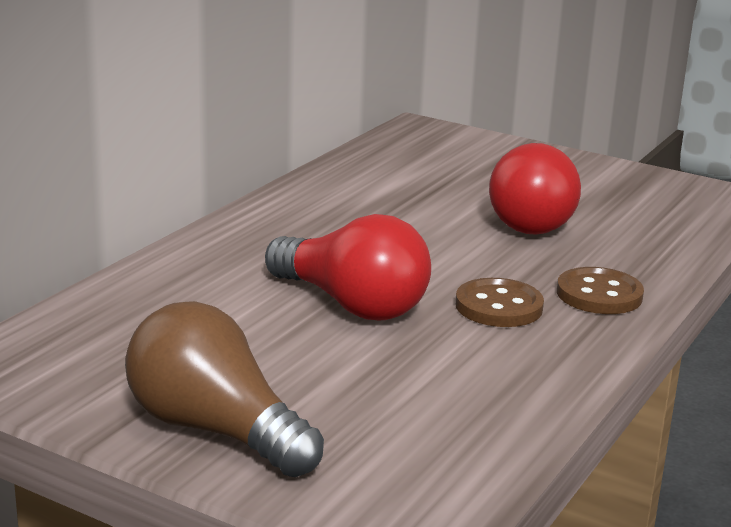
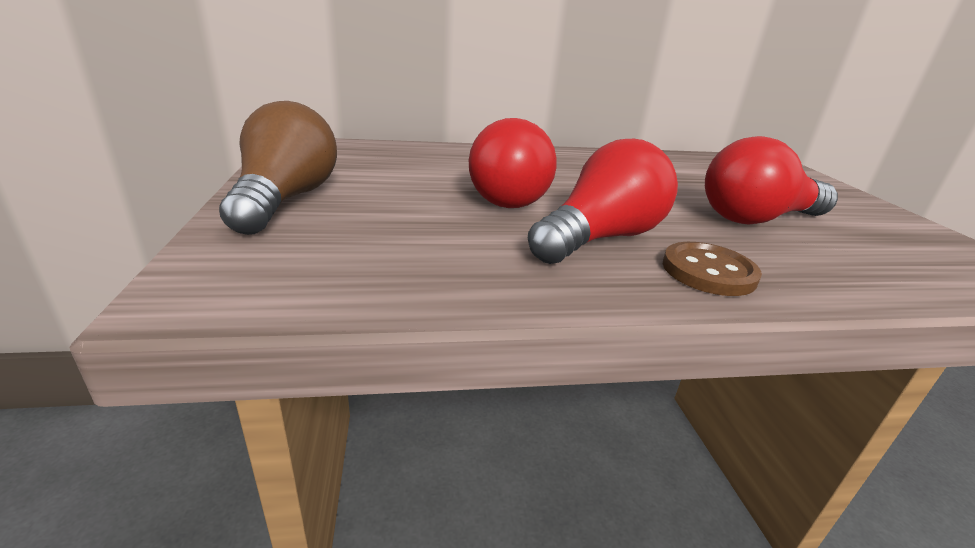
camera: 50 degrees right, 5 degrees up
(499, 306) = (600, 238): brown button -> red light bulb

